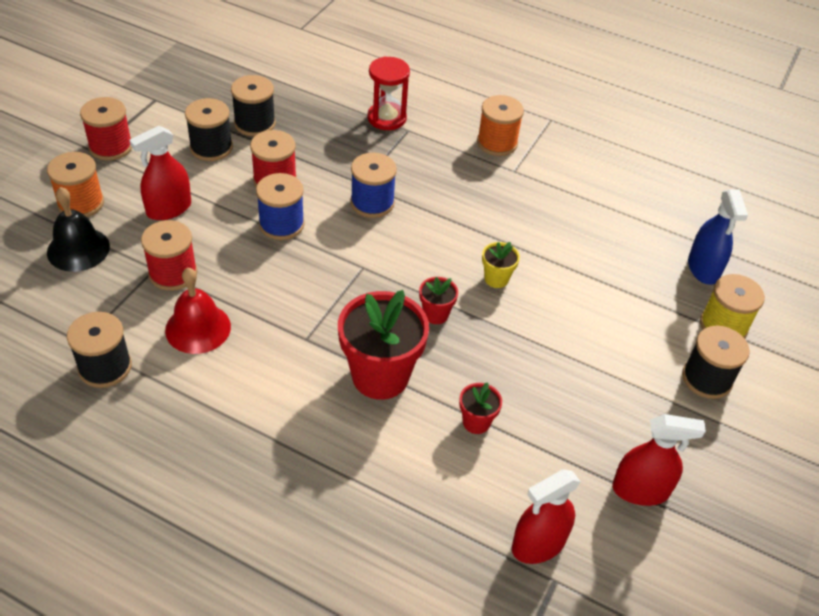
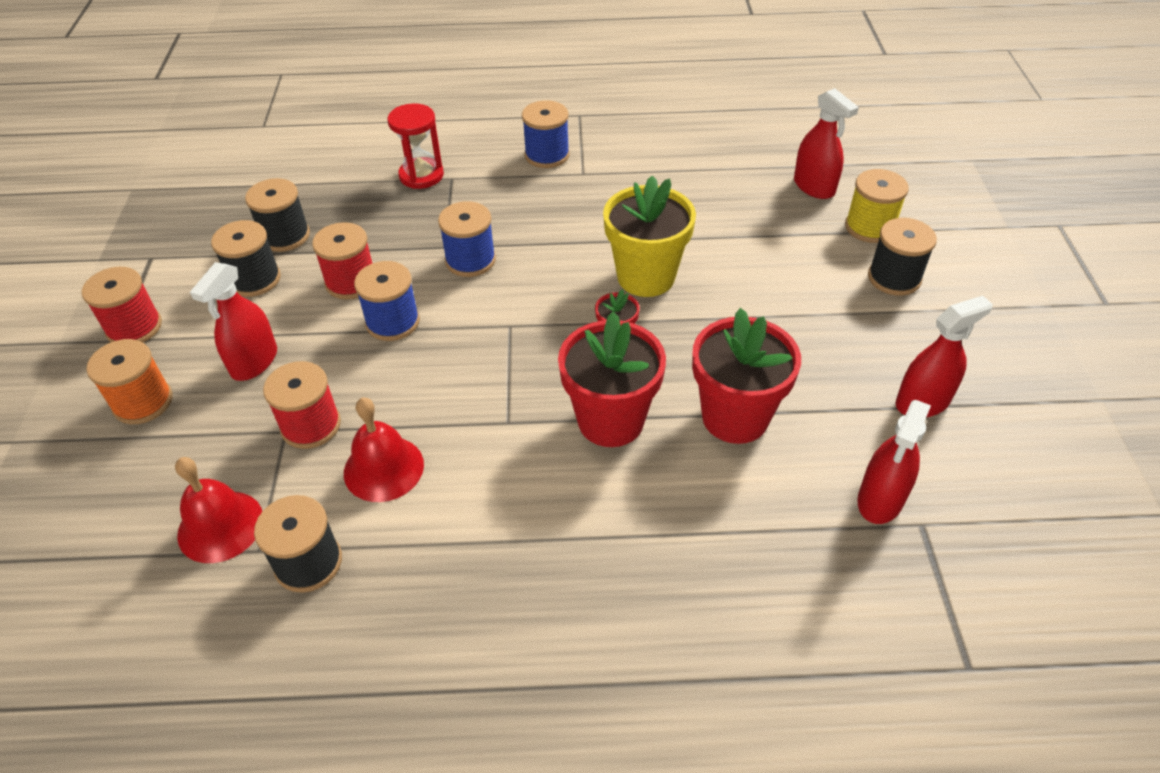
camera: 25 degrees left, 0 degrees up
(70, 313) = (220, 526): none -> red bell
(78, 249) = (177, 452): black bell -> none
(476, 422) = (735, 417): red flower pot -> red flower pot, size x2.13
(496, 279) = (646, 277): yellow flower pot -> yellow flower pot, size x2.13
(497, 143) = (547, 155): orange spool -> blue spool
(703, 268) = (814, 186): blue spray bottle -> red spray bottle

